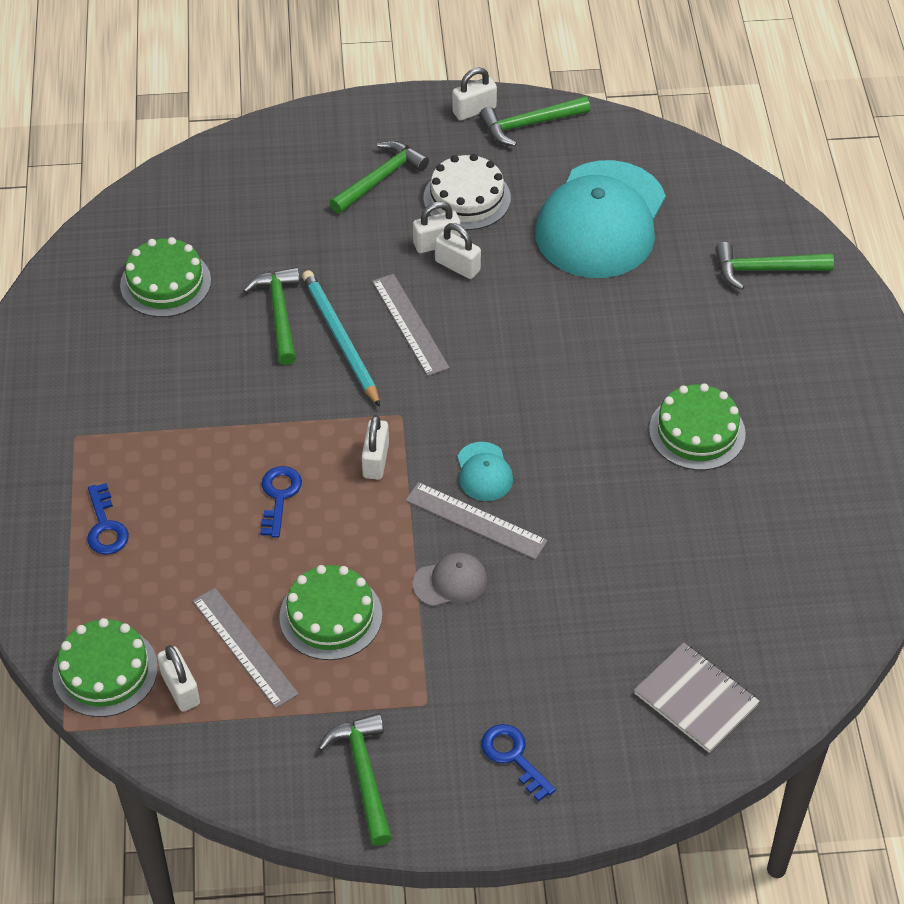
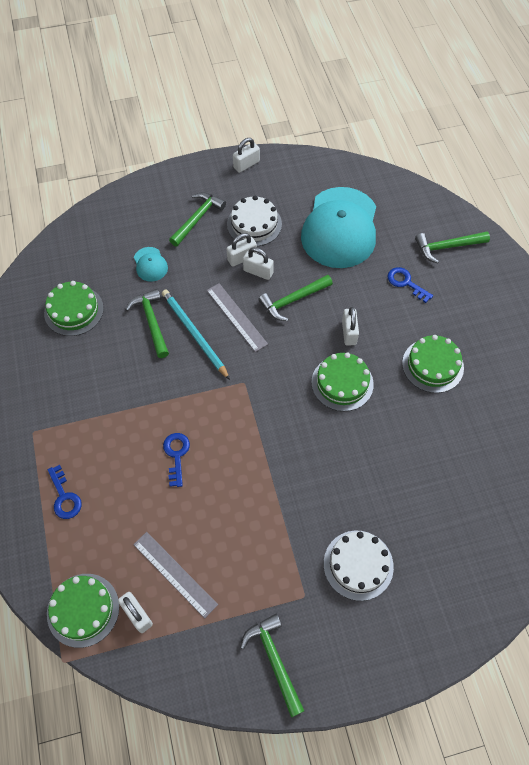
camera: 10 degrees left, 10 degrees up
(331, 616) = (228, 540): green cake -> green cake (342, 383)
(376, 460) = (234, 418): white padlock -> white padlock (349, 333)
(450, 582) = (301, 500): grey cap -> none
(476, 520) = (308, 452): grey ruler -> none
(484, 472) = (305, 415): turquoise cap -> turquoise cap (150, 264)
(513, 757) = (371, 627): blue key -> blue key (406, 283)
(515, 676) = (358, 565): none -> white cake
(529, 124) = (282, 169): green hammer -> green hammer (293, 300)
(696, 699) = (478, 561): grey notebook -> none

